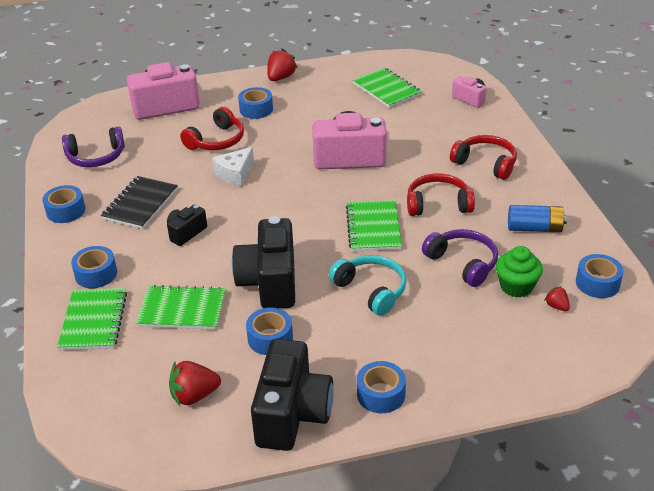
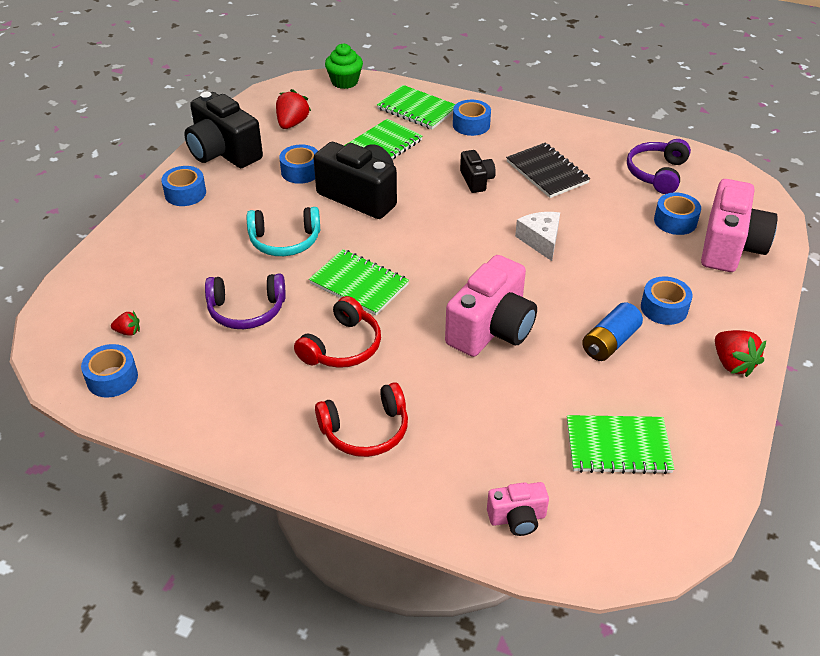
camera: 125 degrees right, 5 degrees up
(66, 211) = (577, 135): blue tape -> blue tape (675, 221)
(216, 140) = (619, 253): red headphones -> none
(516, 286) = (179, 324): green cupcake -> green cupcake (344, 82)
(534, 228) = (226, 391): blue battery -> blue battery (610, 342)

